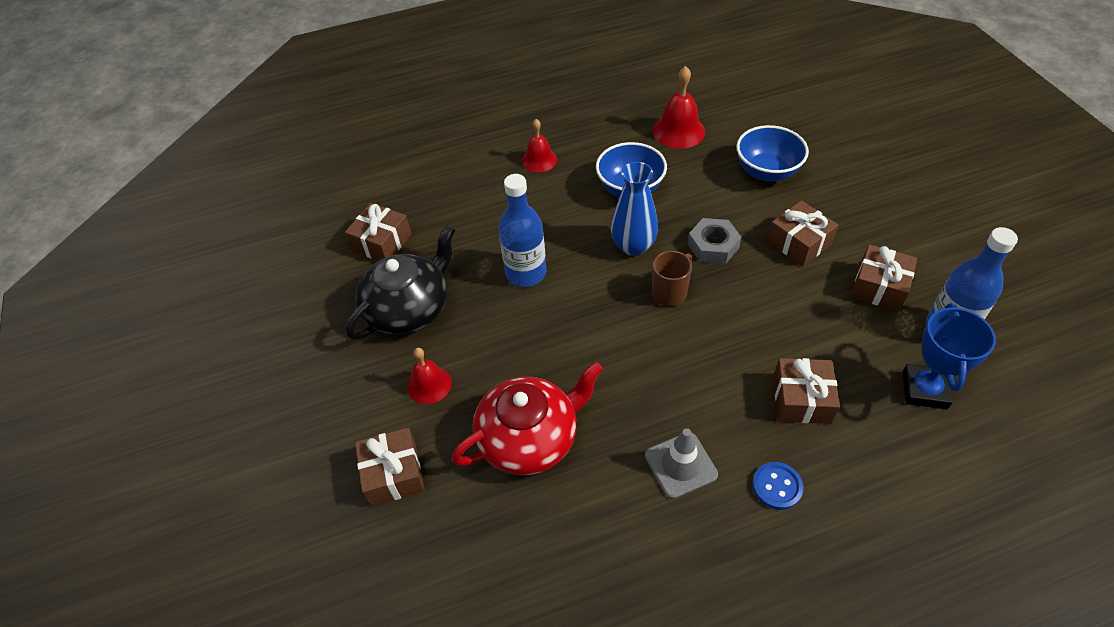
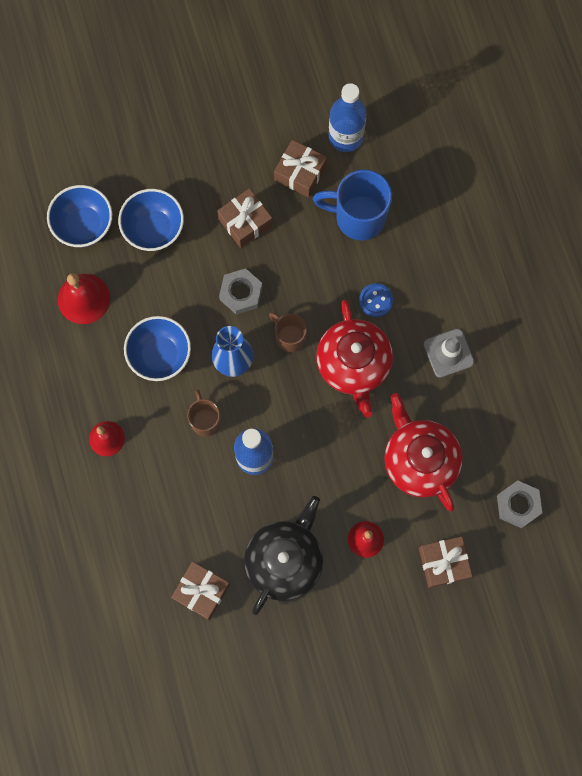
camera: 90 degrees left, 25 degrees up
(409, 308) = (285, 560): black teapot -> black teapot turned 75 degrees clockwise
(469, 569) = (518, 505): none -> grey nut
(564, 229) = (205, 420): none -> brown mug
(647, 358) = (354, 364): none -> red teapot
(754, 123) = (84, 225): none -> blue bowl
(777, 486) = (468, 291): blue button -> blue button (376, 300)
(801, 399) = (400, 258): brown gift -> none
(842, 349) = (358, 217): none -> blue mug
(924, 390) = (398, 171): blue trophy -> none

